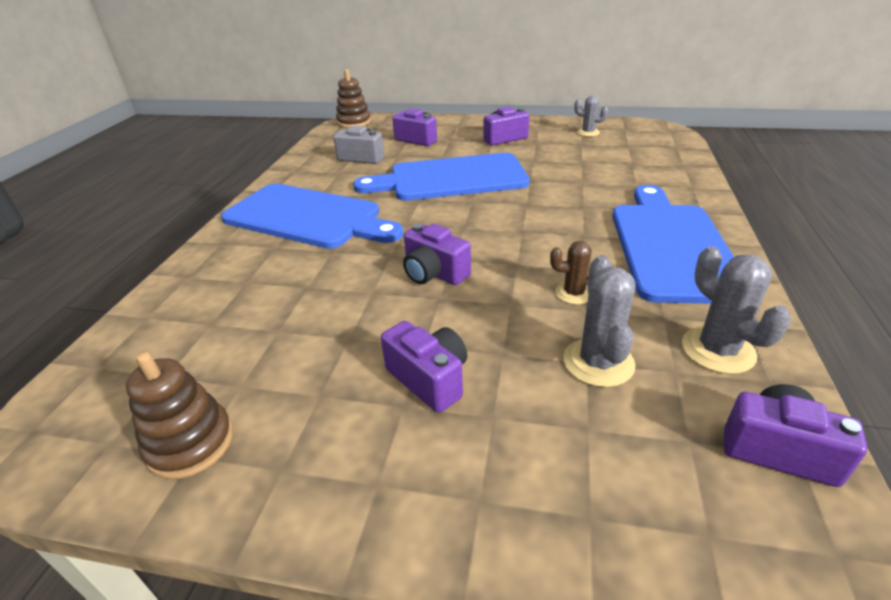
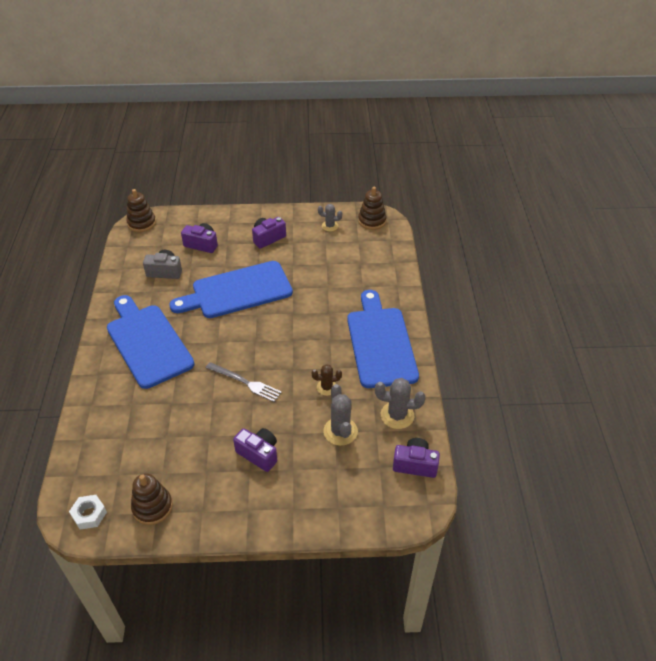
camera: 15 degrees left, 10 degrees up
(71, 437) = (89, 514): none -> white nut
(307, 217) = (147, 342): blue cutting board -> blue cutting board turned 135 degrees counterclockwise
(434, 273) = (245, 382): purple camera -> grey fork
(646, 131) = (372, 221): none -> brown stacking toy
(718, 350) = (397, 415): grey cactus -> grey cactus turned 45 degrees counterclockwise

